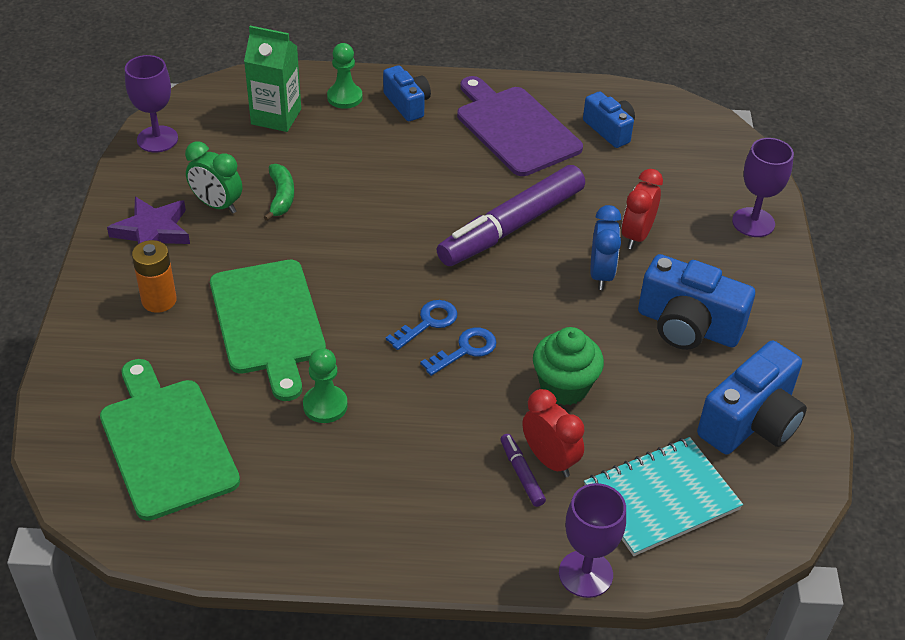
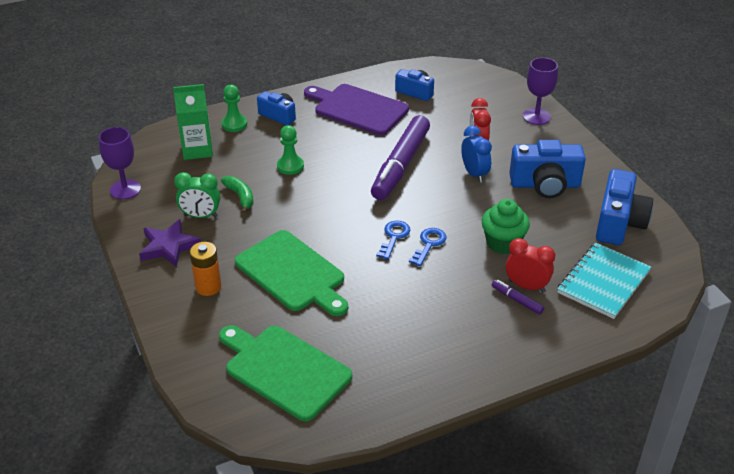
camera: 25 degrees left, 5 degrees down
(325, 405) = (369, 308): green pawn -> green pawn (290, 166)
(585, 574) = (595, 339): purple goblet -> none

